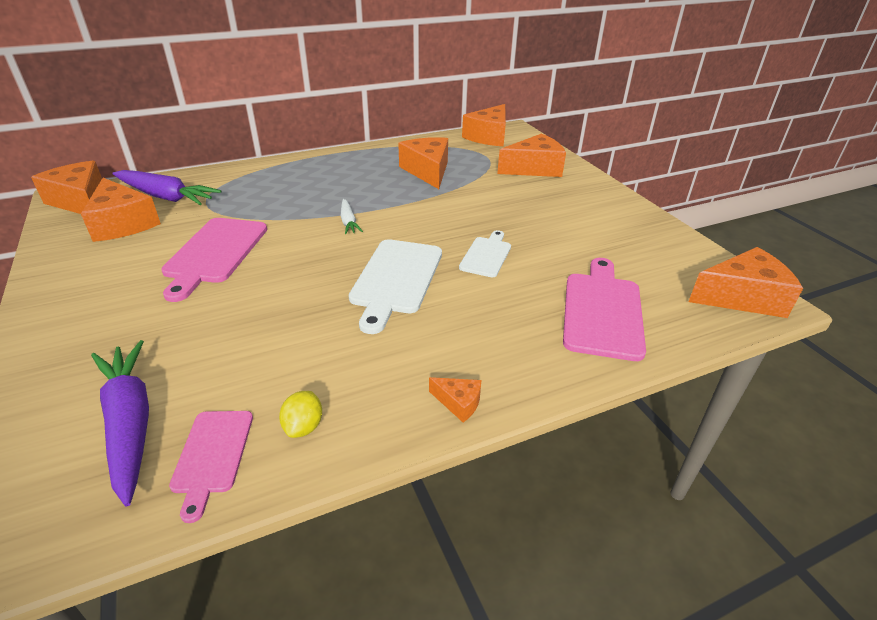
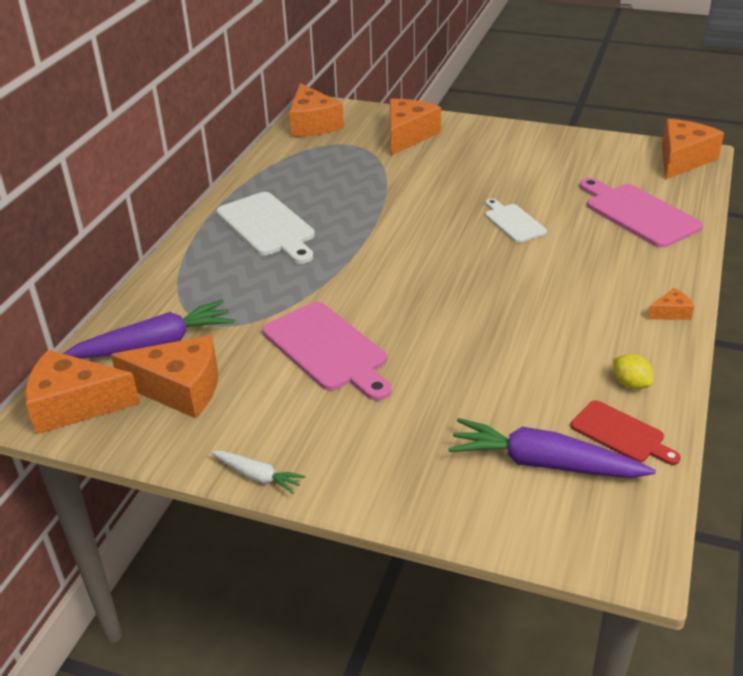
camera: 45 degrees left, 0 degrees up
(212, 455) = (621, 433): pink cutting board -> red cutting board
(348, 222) = (370, 260): white carrot -> white carrot (257, 476)
(396, 279) = (495, 275): white cutting board -> white cutting board (267, 227)
(428, 171) = (333, 183): orange cheese -> none

